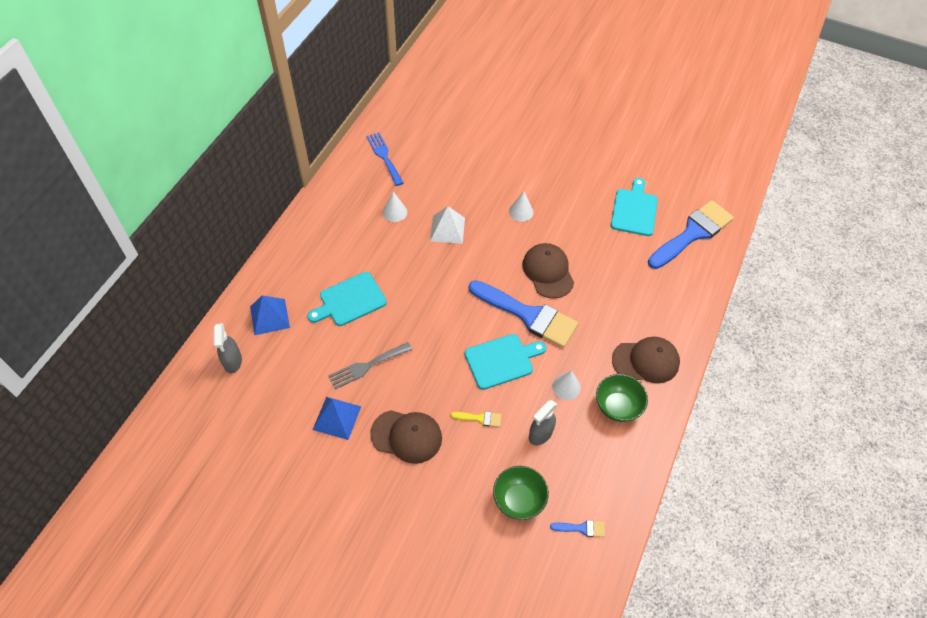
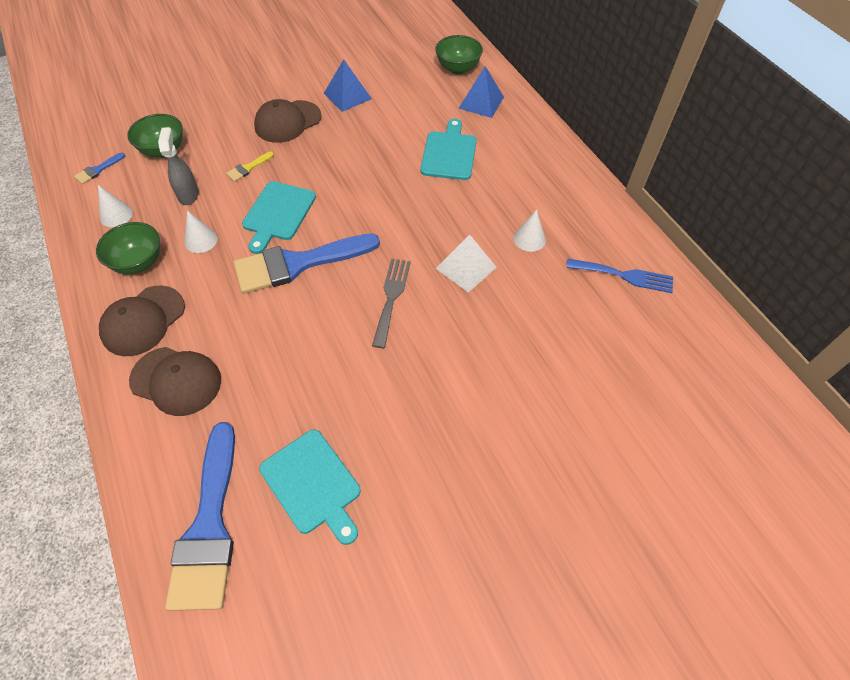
camera: 130 degrees right, 0 degrees up
(232, 361) = (457, 68): grey spray bottle -> green bowl
(367, 366) = (372, 131): grey fork -> grey fork (391, 297)
(521, 211) = (428, 351): white cone -> white cone (116, 215)
(548, 272) = (326, 317): brown cap -> brown cap (176, 381)

